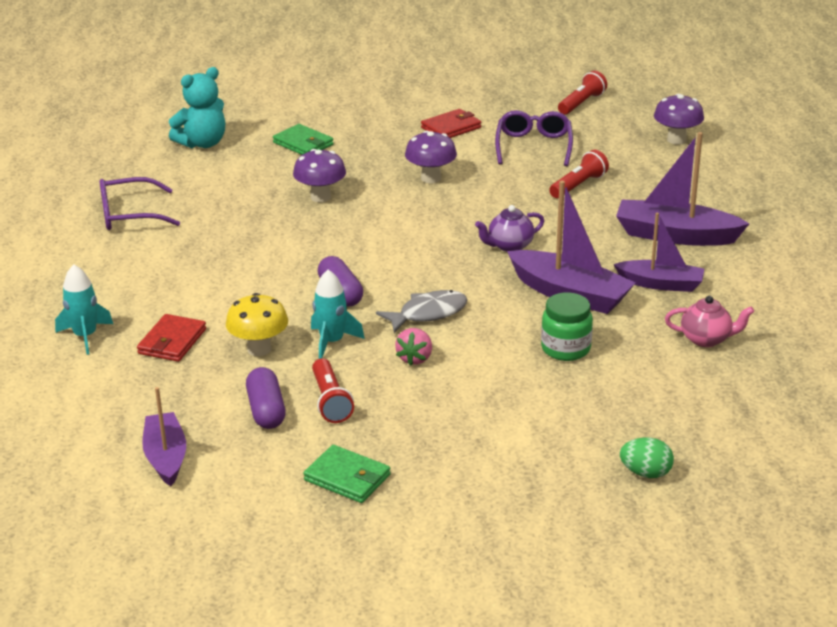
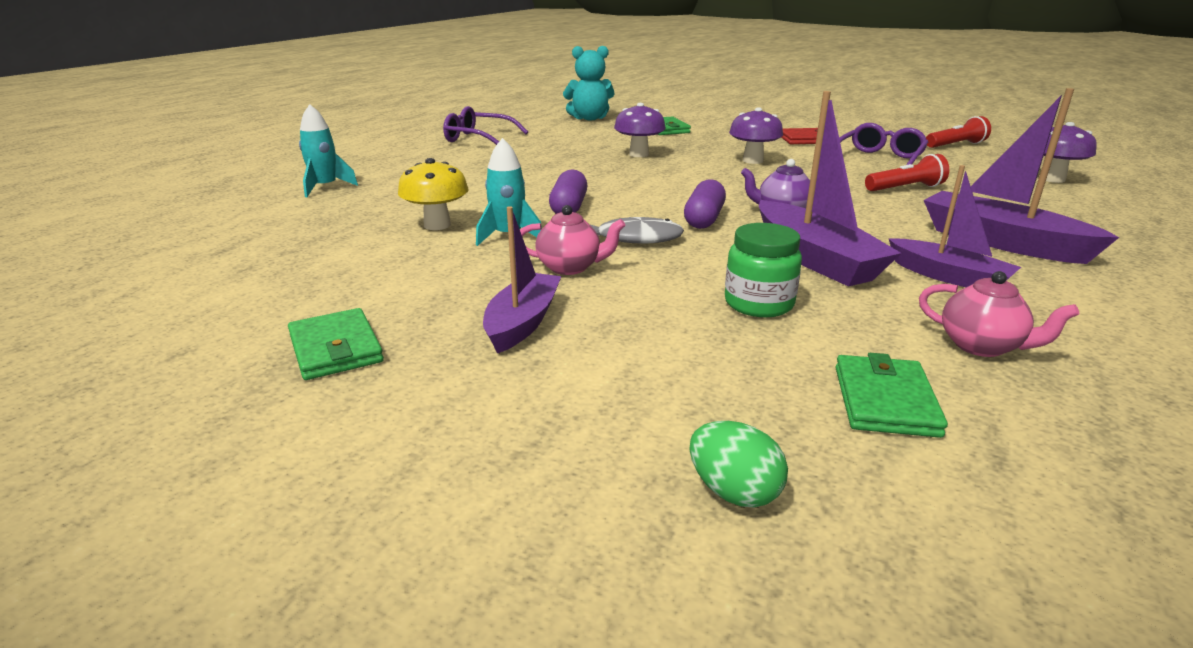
camera: 30 degrees right, 5 degrees down
(166, 457) = (219, 276): purple boat -> purple boat (522, 323)
(172, 341) = (379, 204): red wallet -> none
(266, 410) = (365, 267): purple capsule -> purple capsule (704, 219)
(330, 401) = (434, 277): red flashlight -> none
(415, 358) = (570, 267): pink strawberry -> pink teapot
(679, 396) = (885, 400): none -> green wallet

